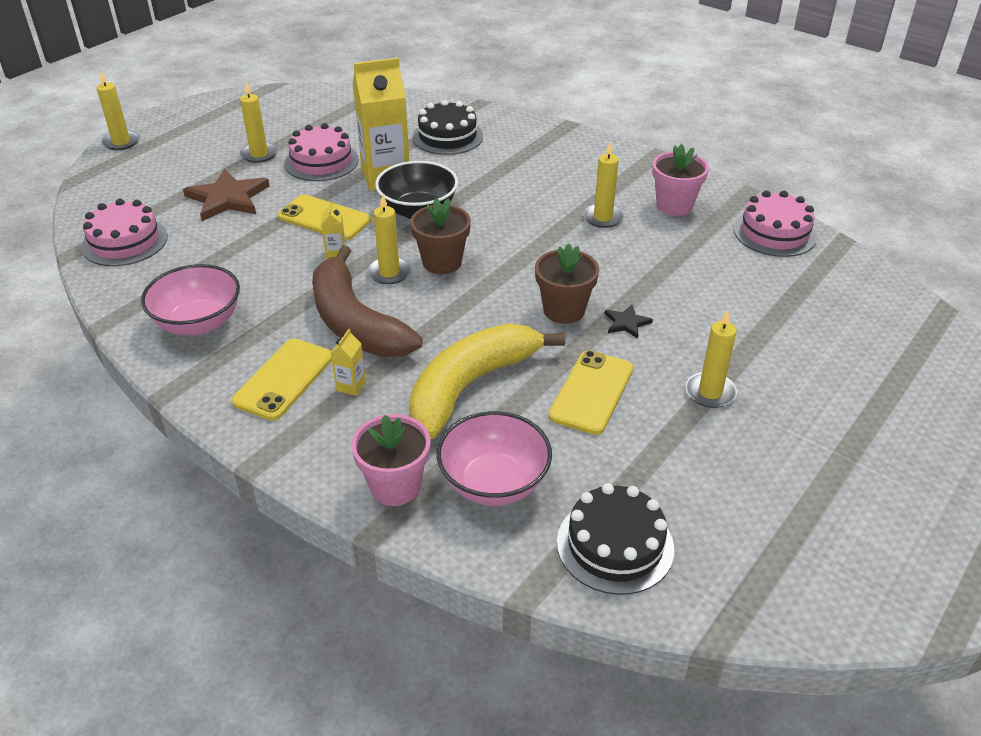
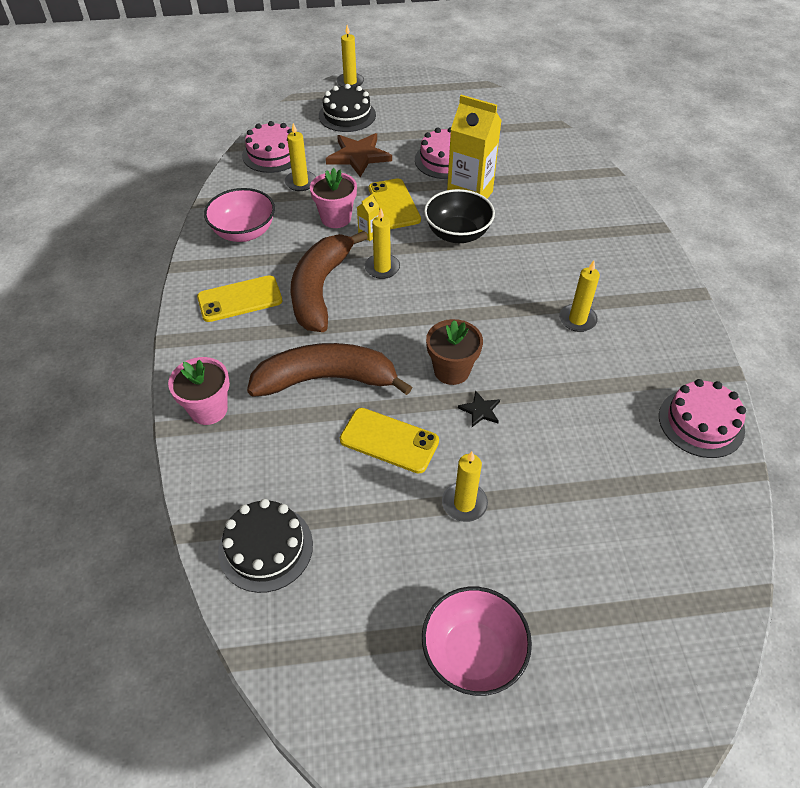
camera: 45 degrees right, 10 degrees up
(259, 154) = (414, 133): yellow candle -> yellow candle (300, 182)
(351, 386) = (266, 329): yellow carton -> none
(442, 262) = (422, 282): brown flower pot -> none
(447, 136) = (553, 187): black cake -> black cake (347, 115)
(470, 386) = (326, 379): yellow banana -> brown banana
(494, 483) = (257, 451): pink bowl -> pink bowl (473, 653)
(591, 392) = (389, 440): yellow phone -> yellow phone turned 45 degrees clockwise
(674, 206) = (648, 345): pink flower pot -> pink flower pot (336, 218)

